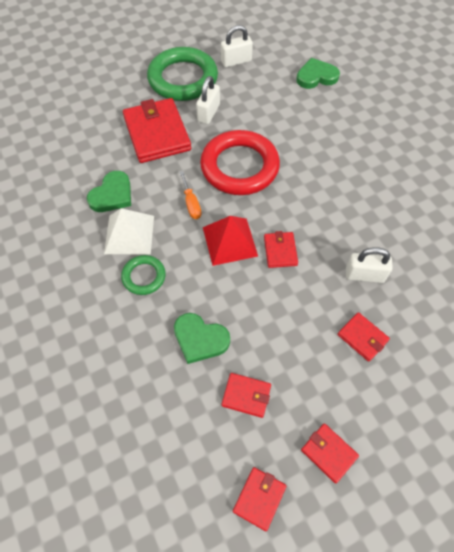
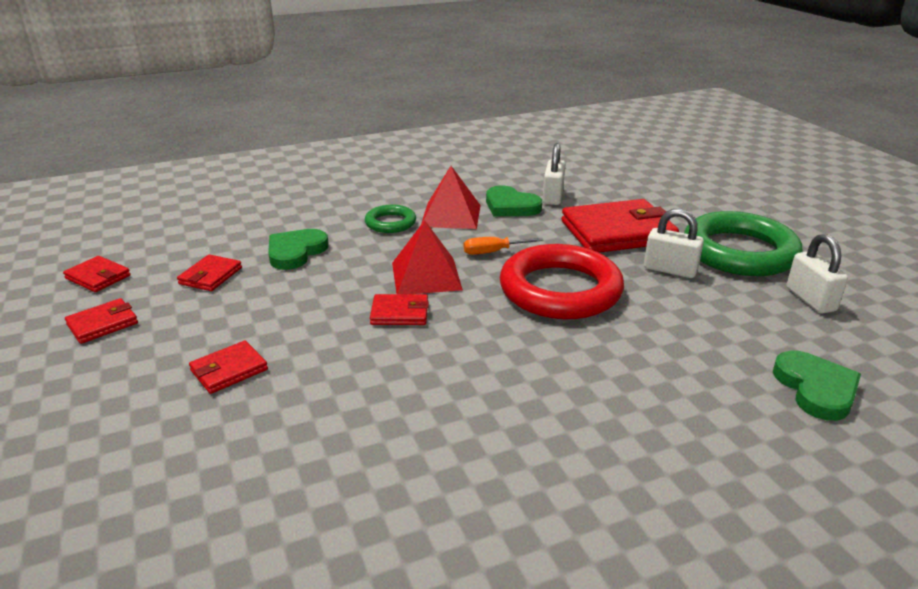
camera: 95 degrees right, 30 degrees down
(129, 234) = (451, 215): white pyramid -> red pyramid
(364, 275) = (331, 387): white padlock -> white padlock (553, 197)

